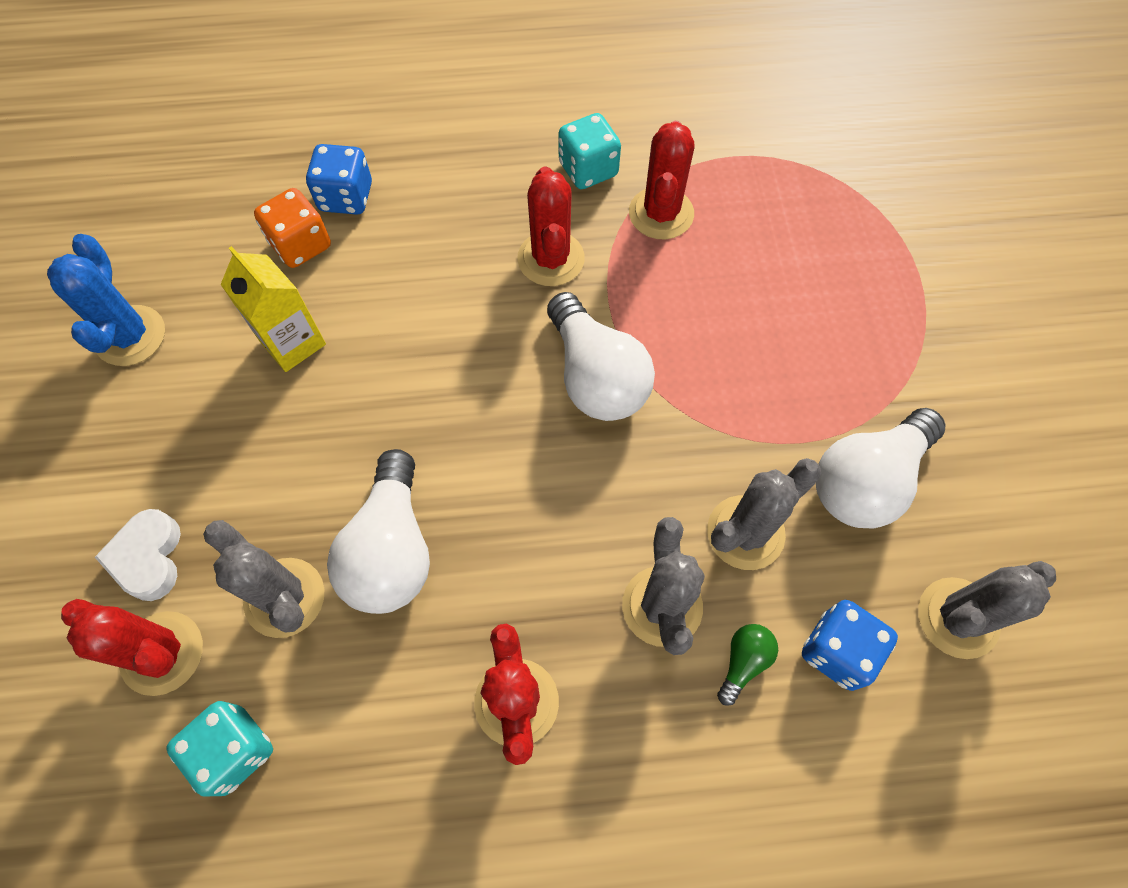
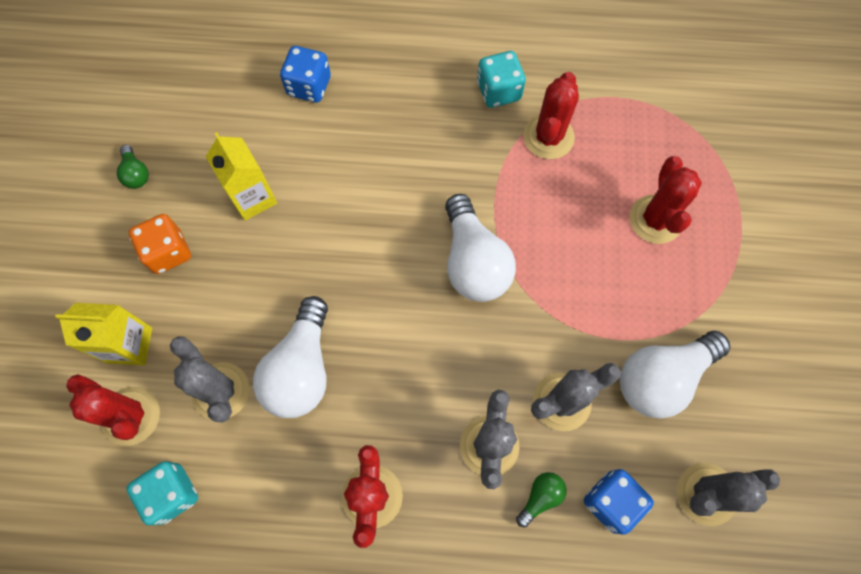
camera: 10 degrees right, 5 degrees up
(130, 336) = (136, 174): blue cactus -> green light bulb
(148, 558) = (129, 345): white heart -> yellow carton
(301, 245) = (270, 120): orange dice -> orange dice (168, 252)
(551, 259) = (456, 161): red cactus -> red cactus (655, 219)

